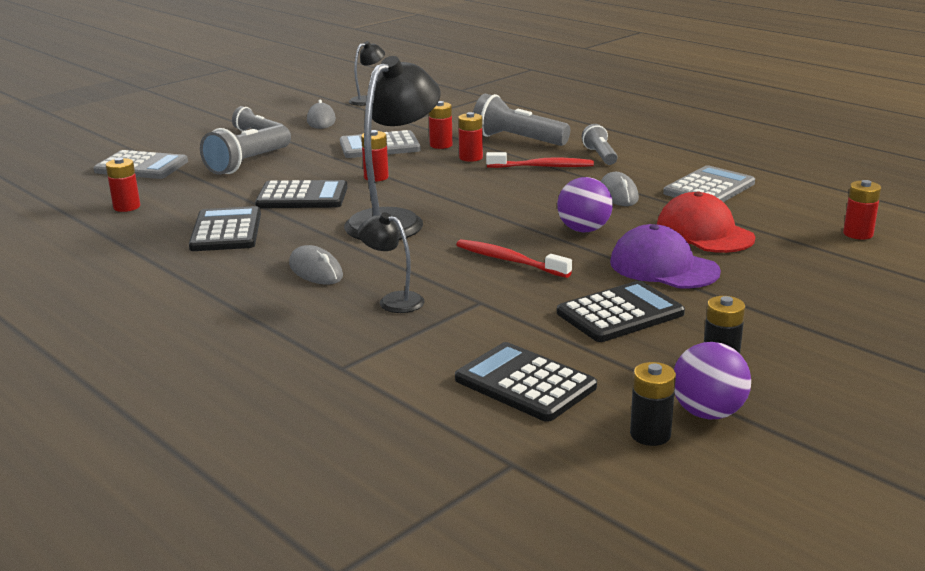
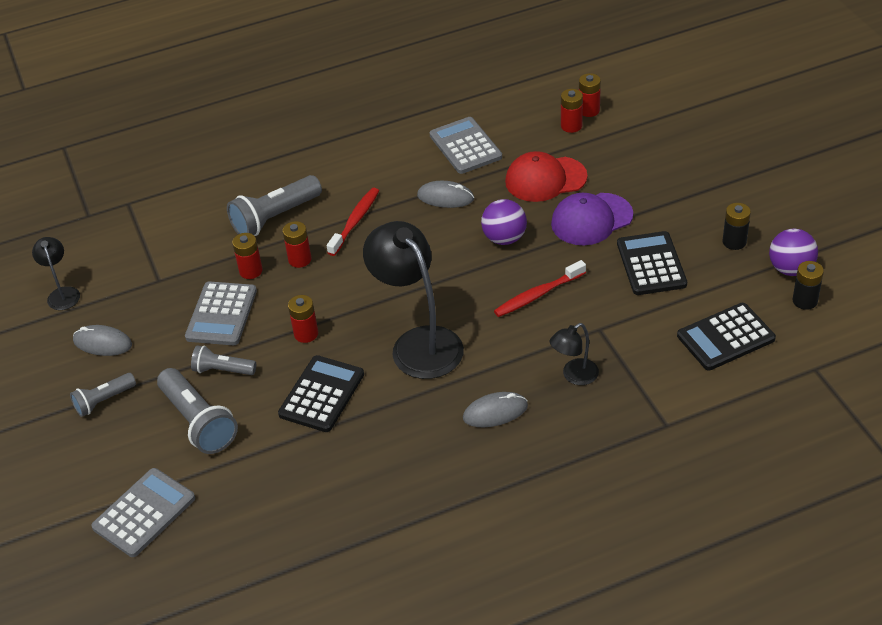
camera: 65 degrees left, 20 degrees up
(127, 207) = (262, 533): red battery -> red battery (571, 126)
(226, 231) = (374, 460): black calculator -> none
(600, 155) = (353, 180): grey flashlight -> grey flashlight (222, 370)

